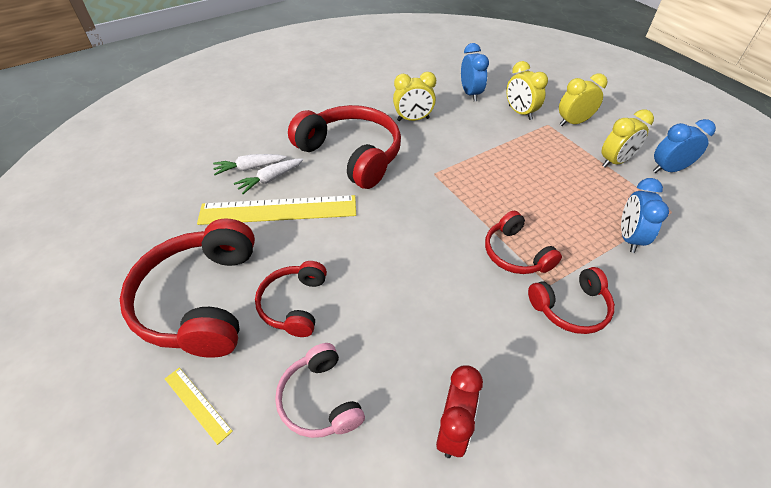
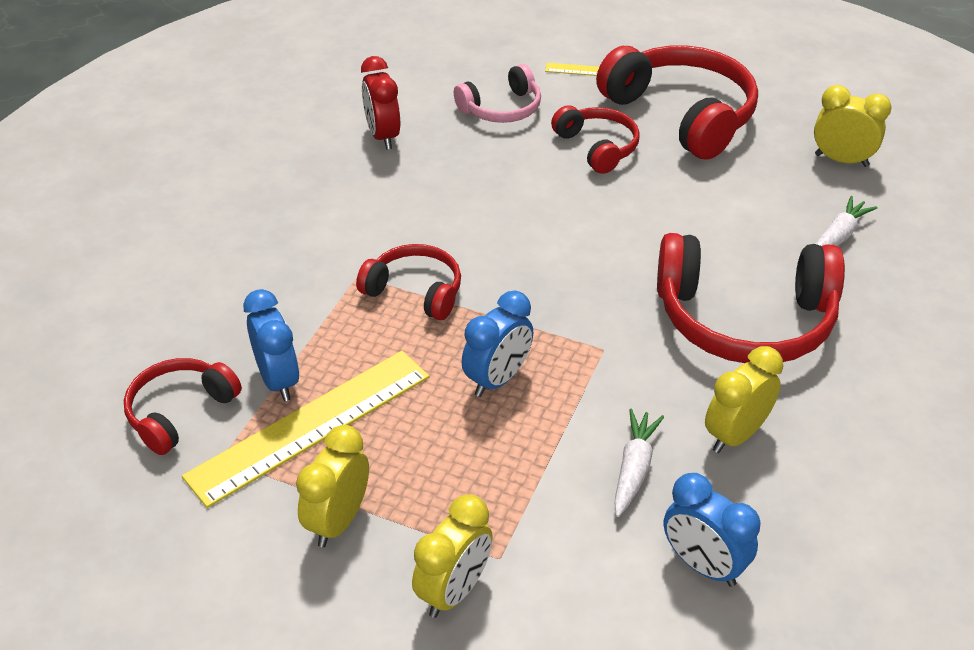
camera: 145 degrees right, 5 degrees down
(270, 179) = (792, 236): white carrot -> white carrot (634, 468)
(278, 210) = (729, 209): yellow ruler -> yellow ruler (310, 425)
(320, 399) = (501, 108): pink headphones -> pink headphones turned 120 degrees clockwise
(520, 113) = (570, 561): yellow clock -> yellow clock (841, 160)
(570, 307) = (323, 263): red headphones -> red headphones (180, 412)
(668, 169) = (238, 551): blue clock -> blue clock (497, 379)

